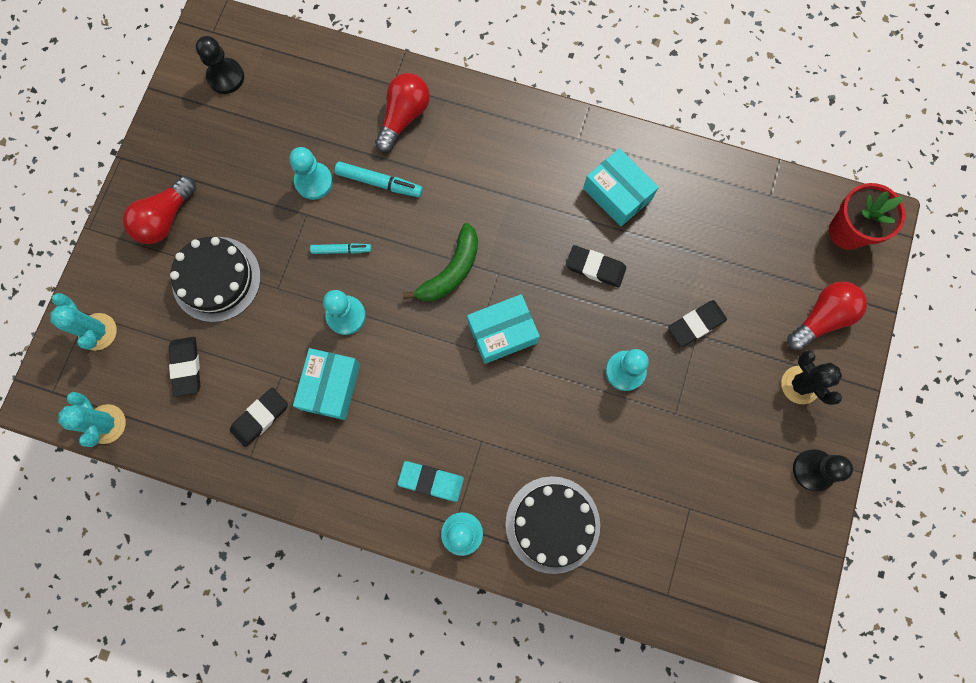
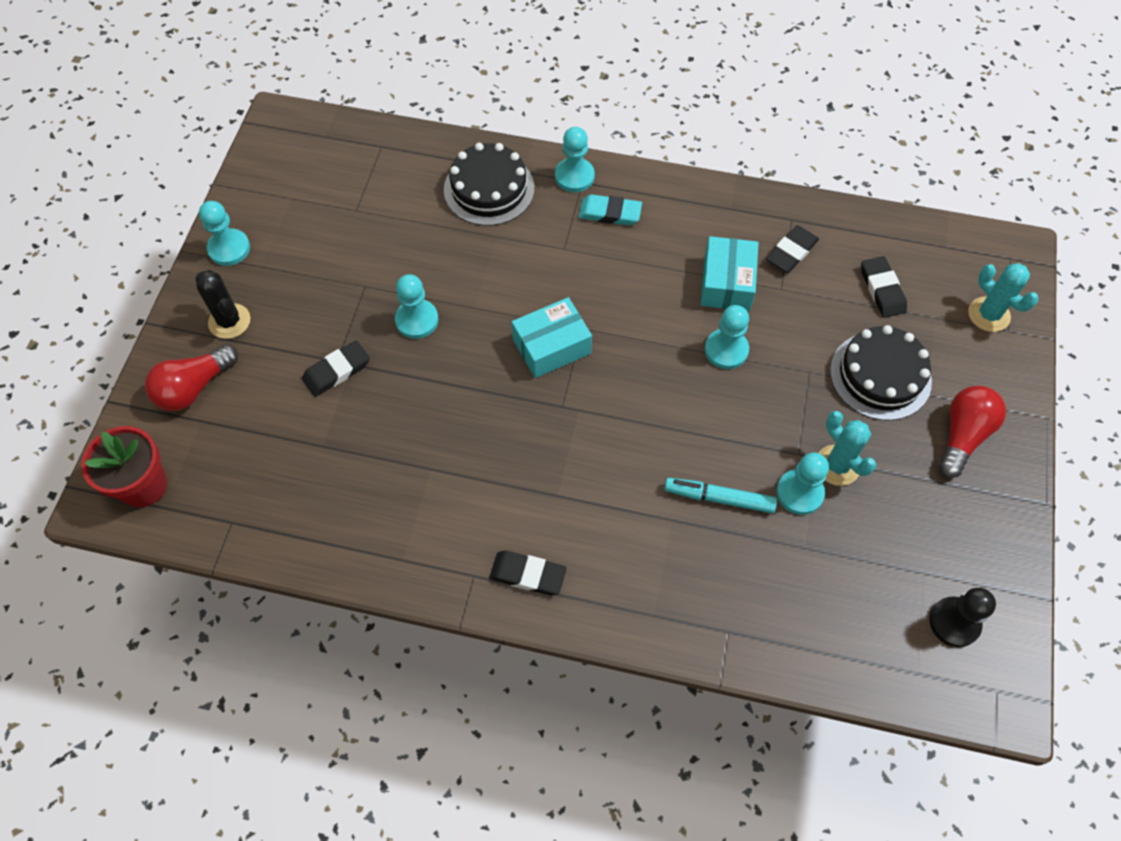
camera: 175 degrees right, 15 degrees down
(106, 424) = (943, 235): turquoise cactus -> turquoise cactus (837, 465)
(341, 250) = (747, 417): turquoise marker -> none
(404, 117) = (704, 586): red light bulb -> none
(451, 271) = (616, 404): green banana -> none
(595, 268) = (450, 421): black eraser -> black eraser (528, 574)
(617, 193) = (423, 508): turquoise box -> none
(813, 470) = (229, 248): black pawn -> turquoise pawn

